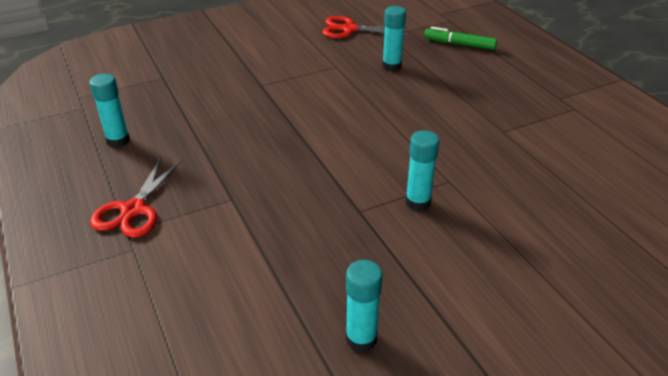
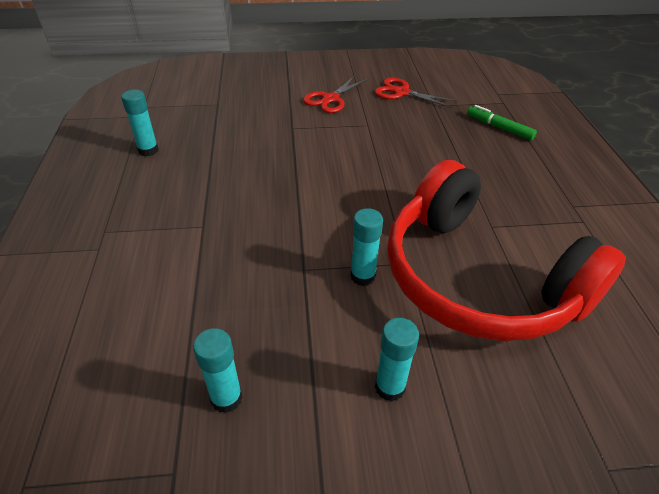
camera: 20 degrees right, 5 degrees up
(133, 210) = (121, 214): red scissors -> red scissors (330, 99)
(391, 66) = (419, 136): turquoise glue stick -> turquoise glue stick (390, 387)
(518, 176) = (479, 278): none -> red headphones

